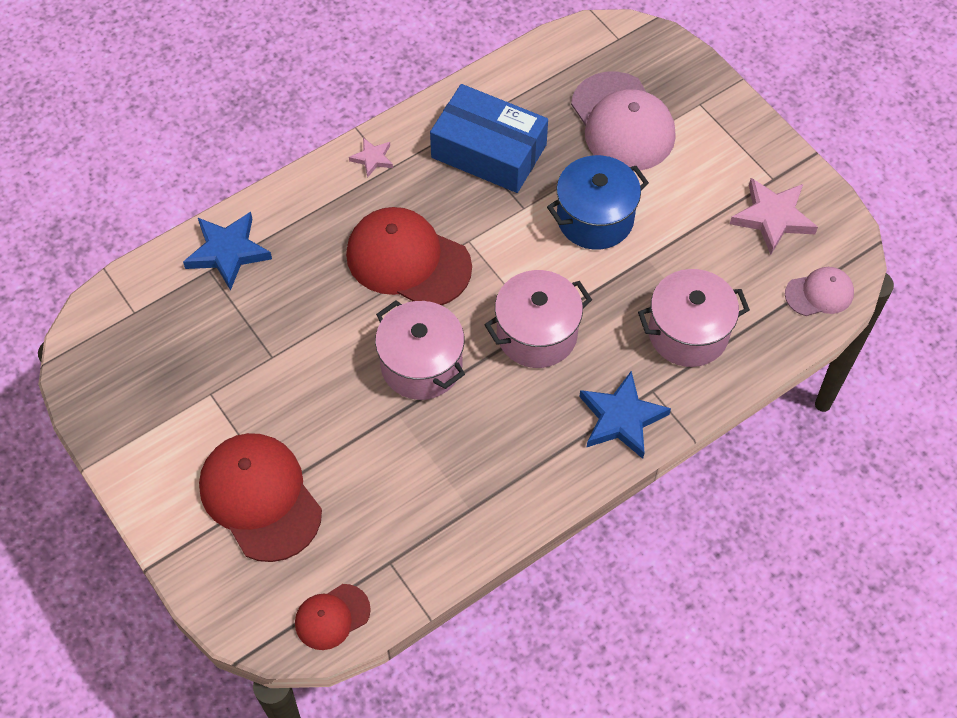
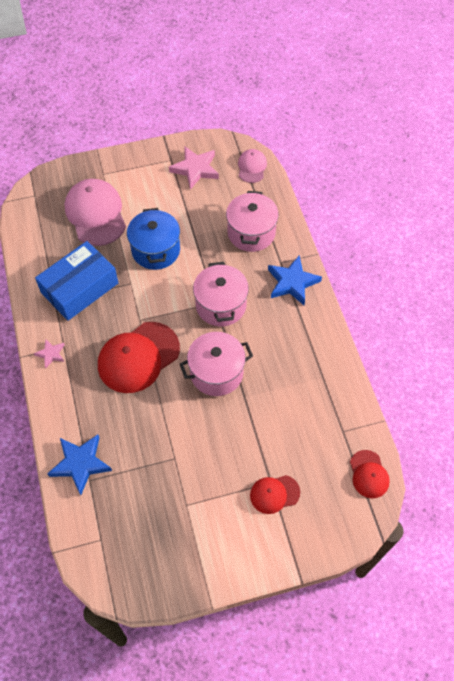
camera: 70 degrees left, 0 degrees up
(260, 497) = (274, 494): red cap -> red cap, size x0.53
(622, 122) = (96, 214): pink cap -> pink cap turned 105 degrees counterclockwise

